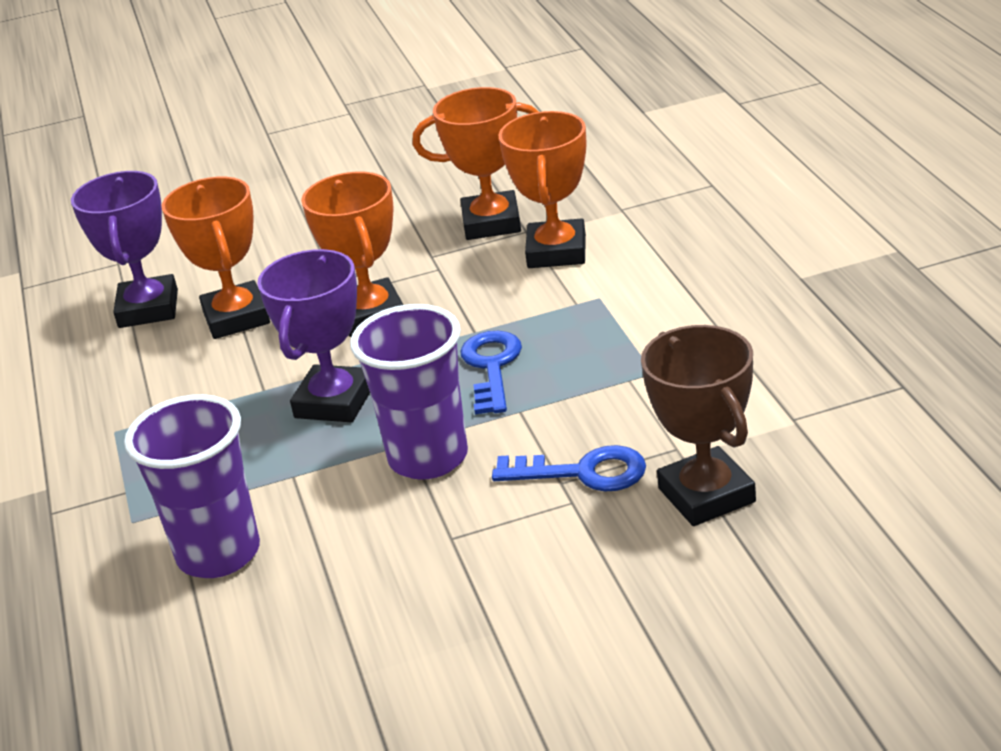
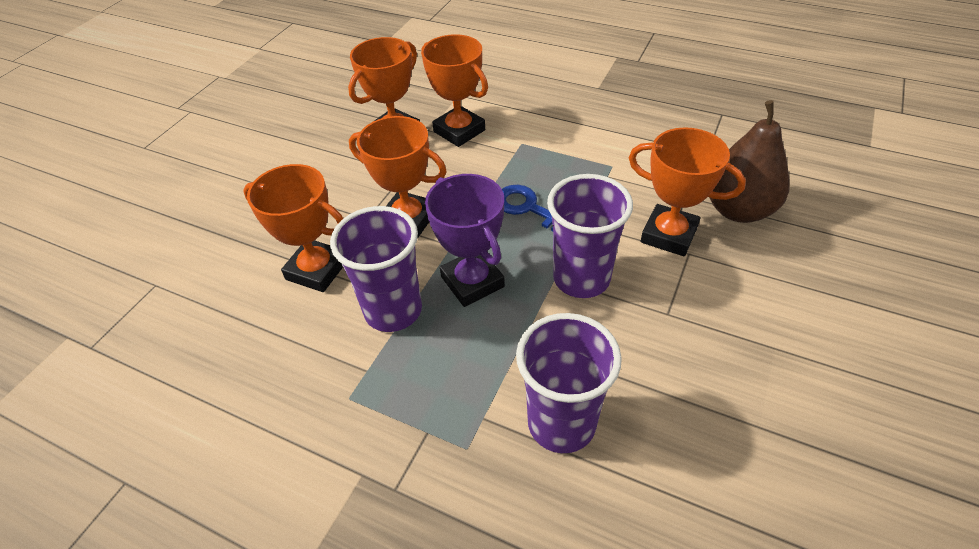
camera: 50 degrees left, 15 degrees up
(148, 309) = (236, 301): purple trophy -> none
(239, 386) = (393, 310): none -> purple cup
(583, 472) = (669, 235): blue key -> orange trophy
(706, 495) = (738, 210): brown trophy -> brown pear

